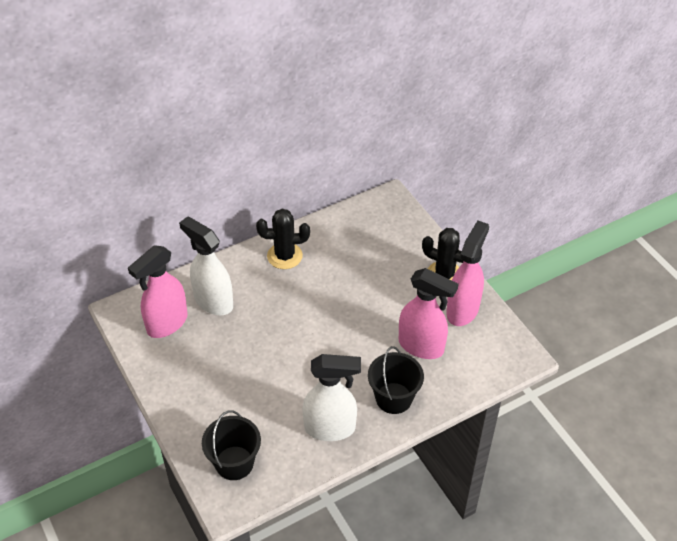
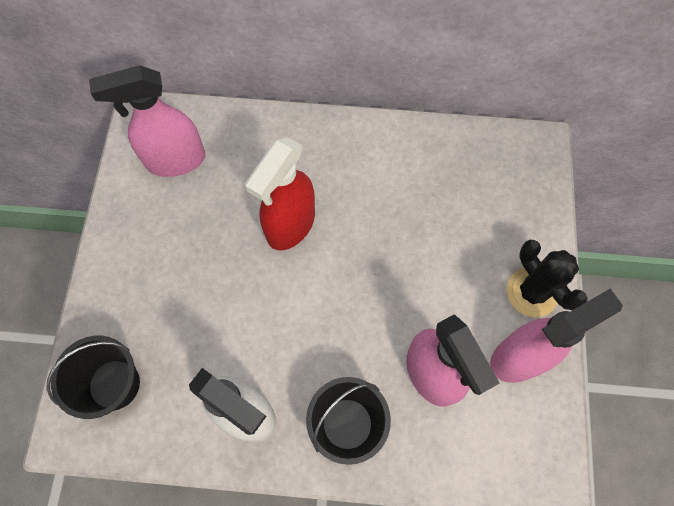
camera: 35 degrees right, 20 degrees up
(213, 301) = (242, 163): white spray bottle -> none
(274, 318) = (290, 225): none -> red spray bottle
(284, 256) = (360, 151): black cactus -> none

